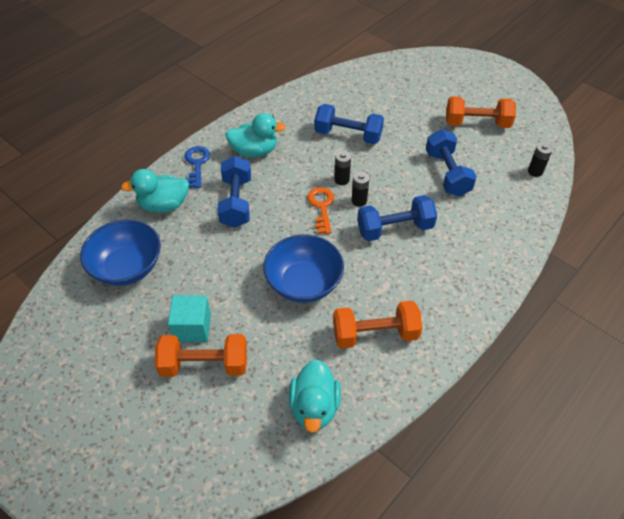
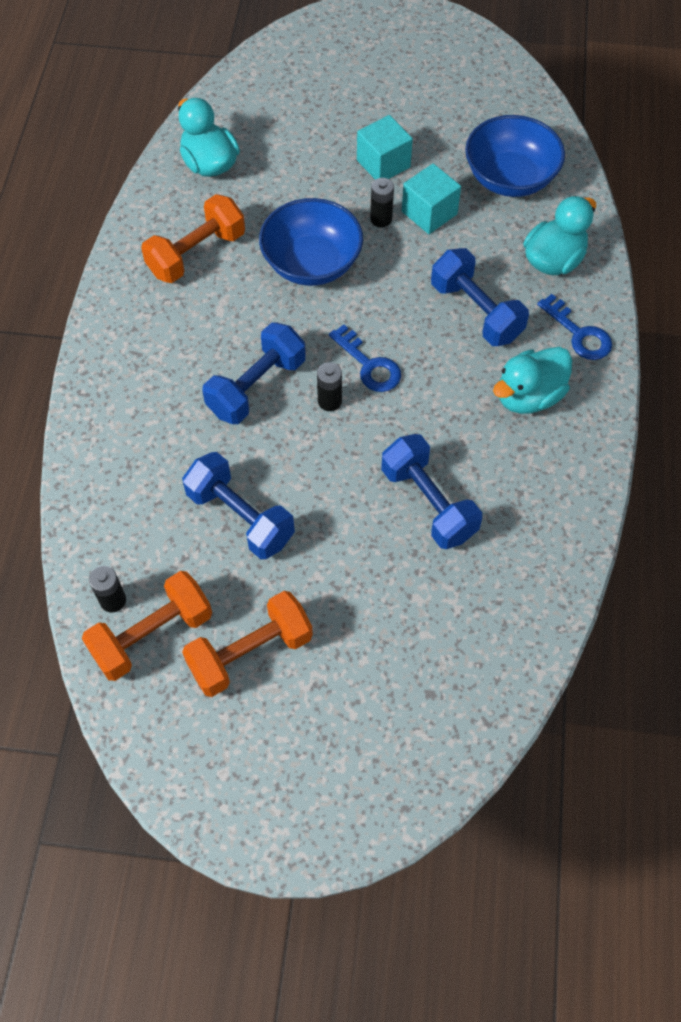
camera: 145 degrees right, 10 degrees up
(200, 274) = (429, 213): none -> turquoise cube
(204, 364) = (339, 142): orange dumbbell -> orange dumbbell (152, 635)
(321, 207) = (369, 365): orange key -> blue key
(341, 179) = (376, 420): black battery -> black battery (381, 219)
(348, 135) = (428, 503): blue dumbbell -> blue dumbbell turned 75 degrees clockwise

